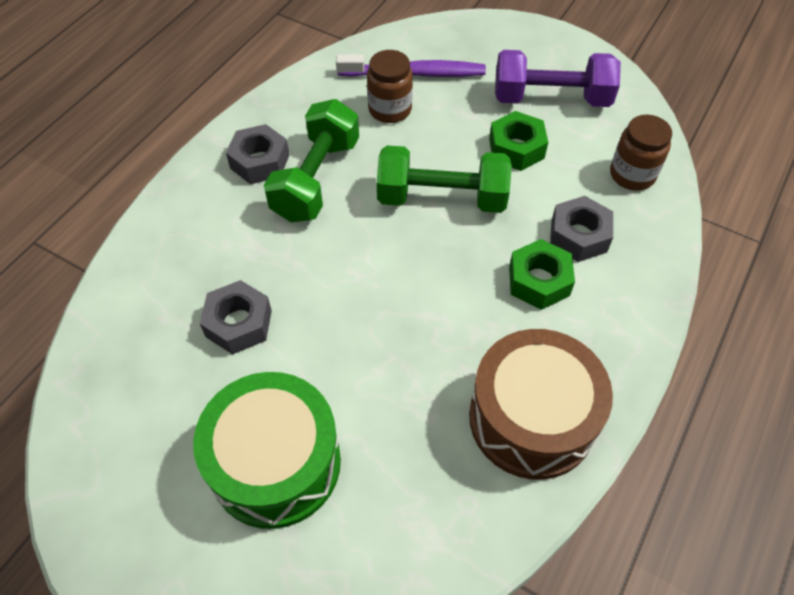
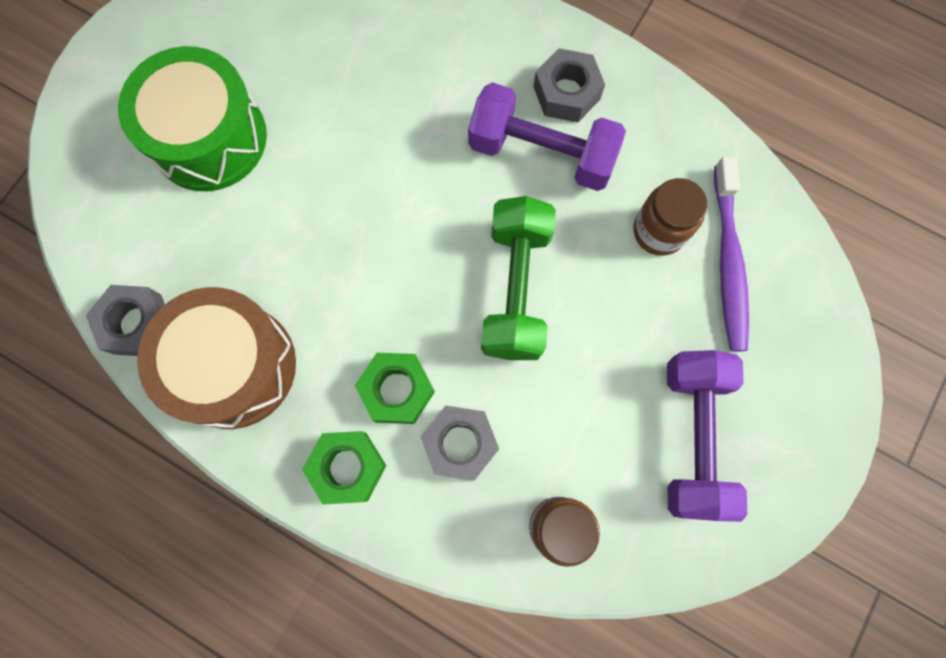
camera: 90 degrees right, 20 degrees up
(239, 323) = (354, 93): grey nut -> grey nut (137, 324)
(316, 179) = (542, 153): green dumbbell -> purple dumbbell
(516, 148) = (599, 382): green nut -> green nut (347, 467)

